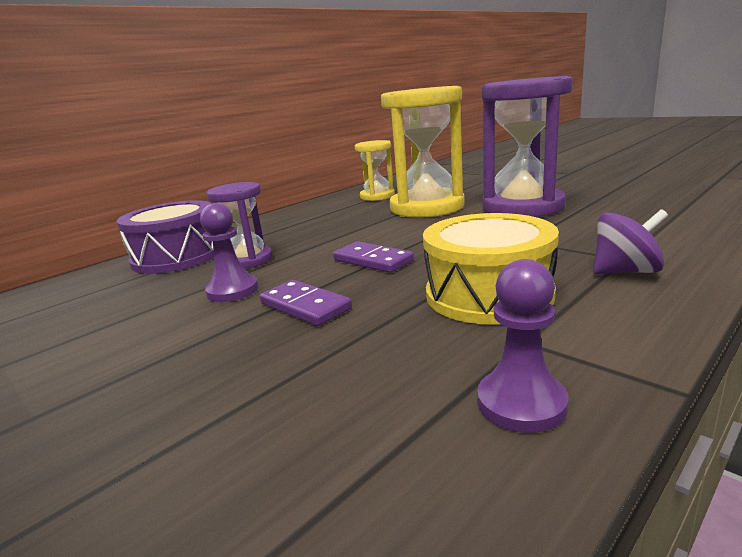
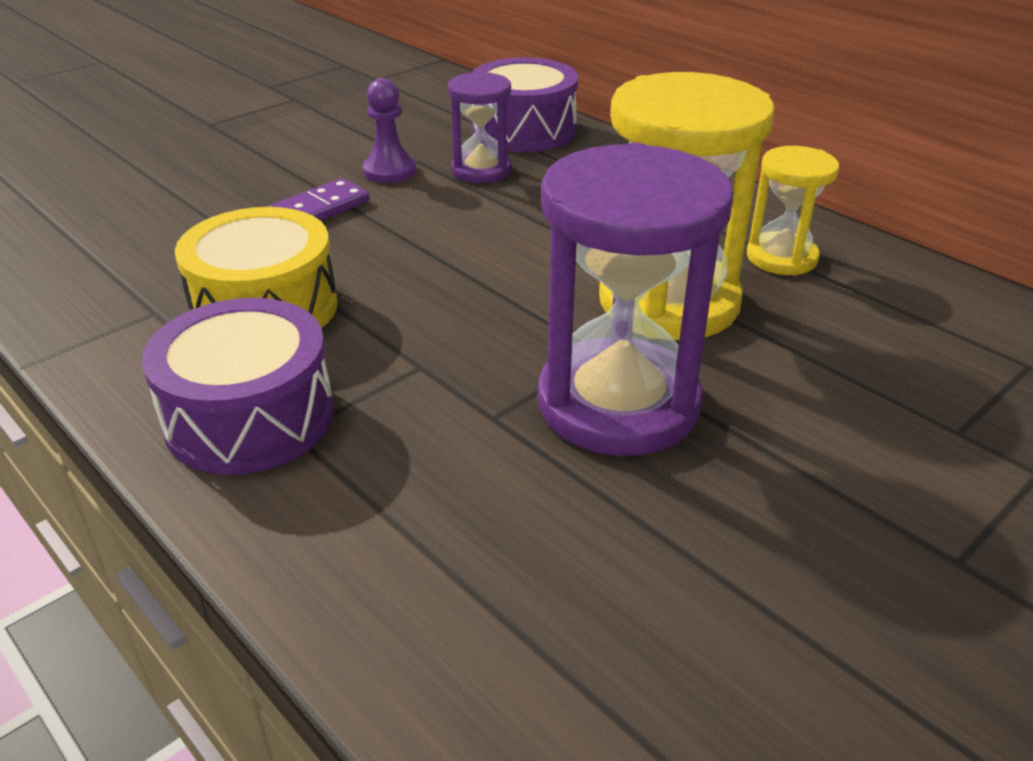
camera: 90 degrees right, 15 degrees up
(373, 260) = (424, 245): purple domino -> none
(521, 403) = (78, 294): purple pawn -> none
(625, 271) = (250, 417): purple spinning top -> purple drum

